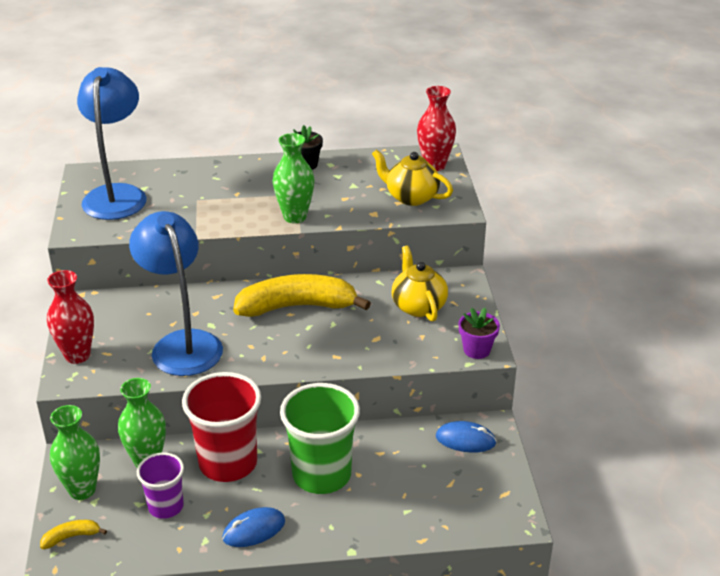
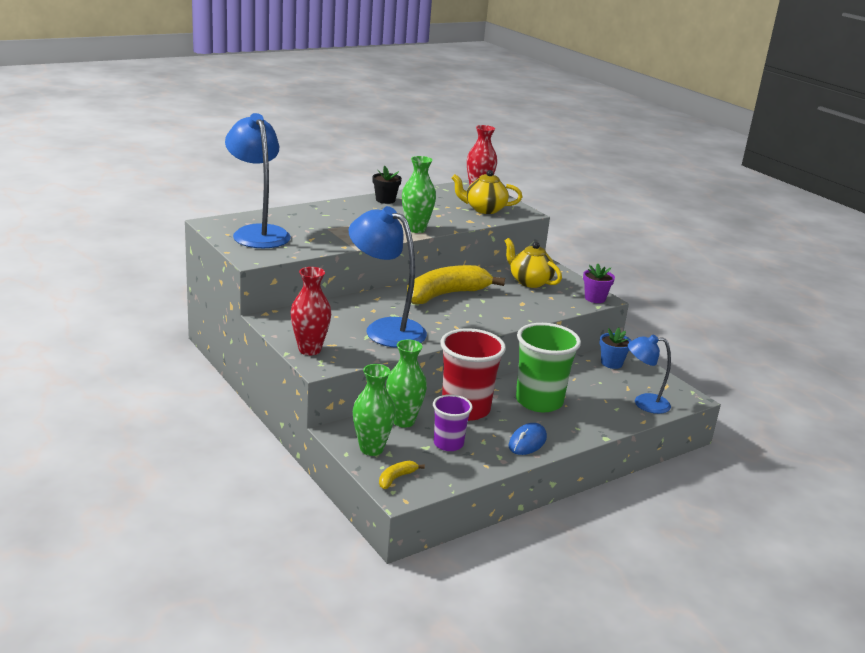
camera: 30 degrees left, 10 degrees down
(449, 512) = (644, 403): none -> blue lamp
(465, 440) = (611, 363): blue mouse -> blue flower pot

